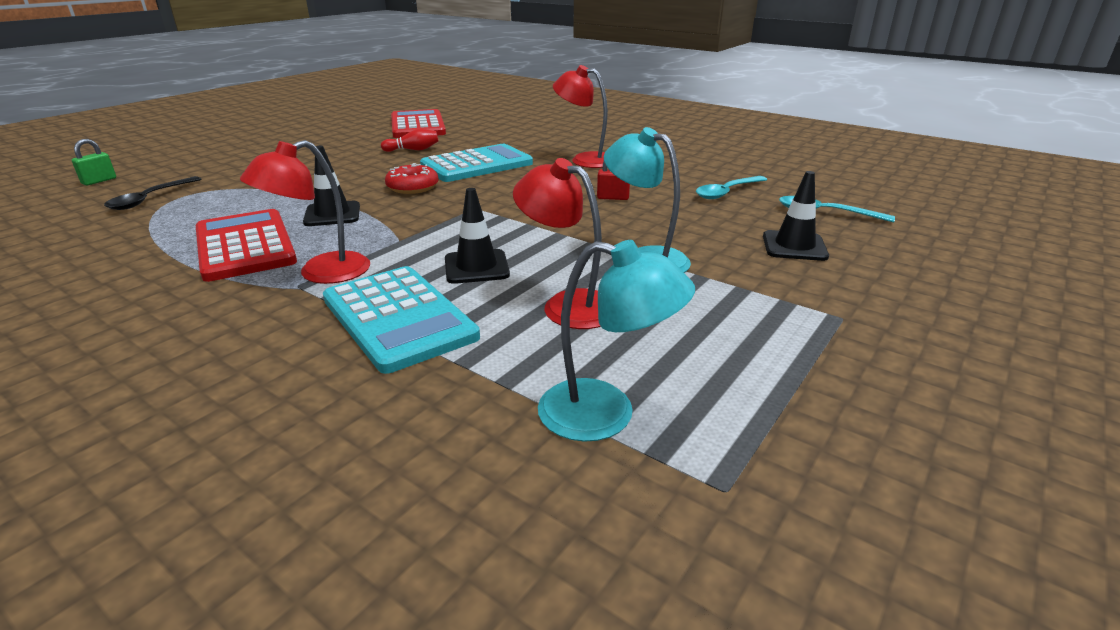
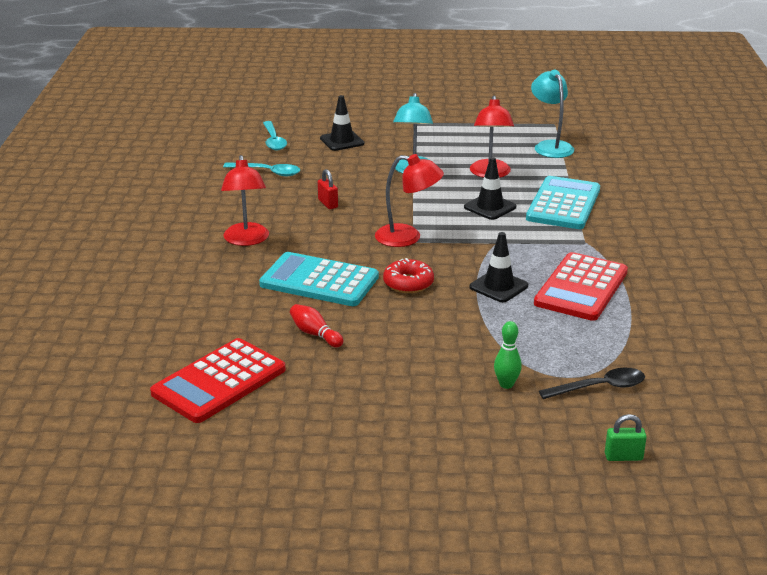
camera: 125 degrees left, 0 degrees up
(234, 177) = (506, 384): none -> green bowling pin
(321, 273) = (564, 244): red lamp -> red lamp (407, 237)

